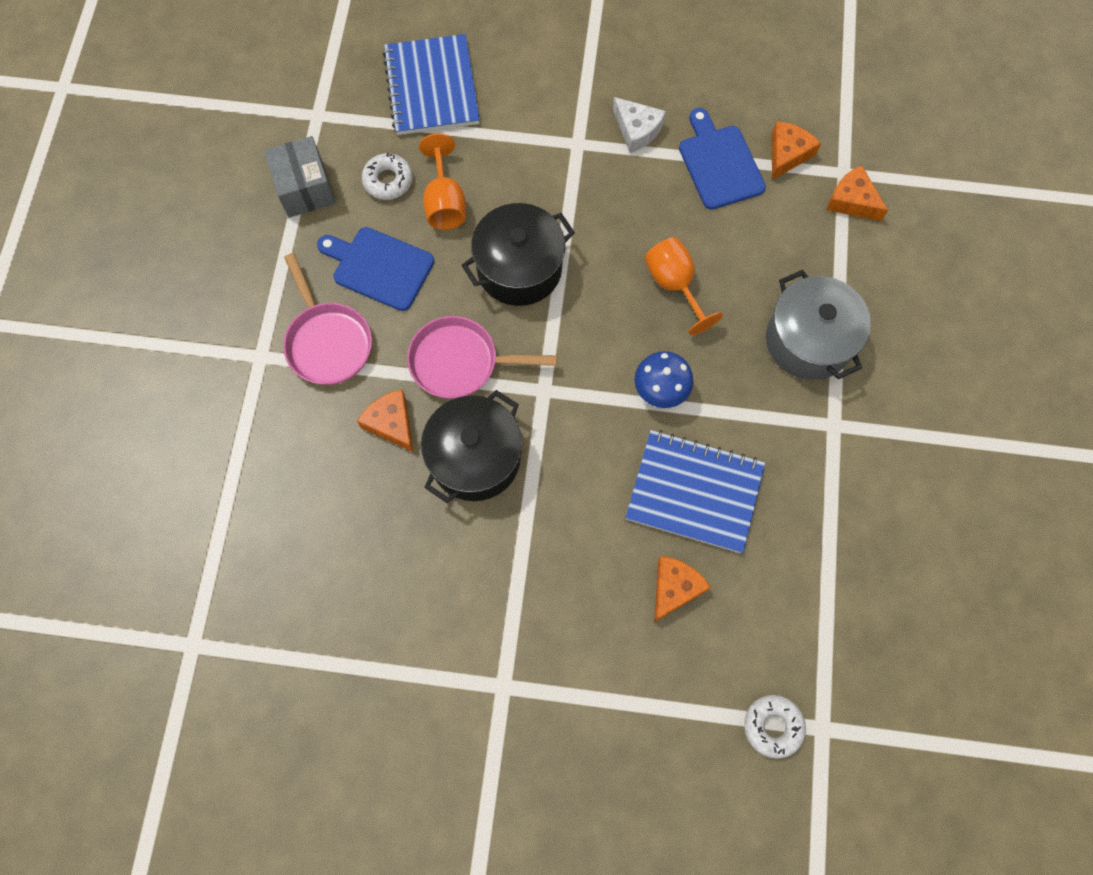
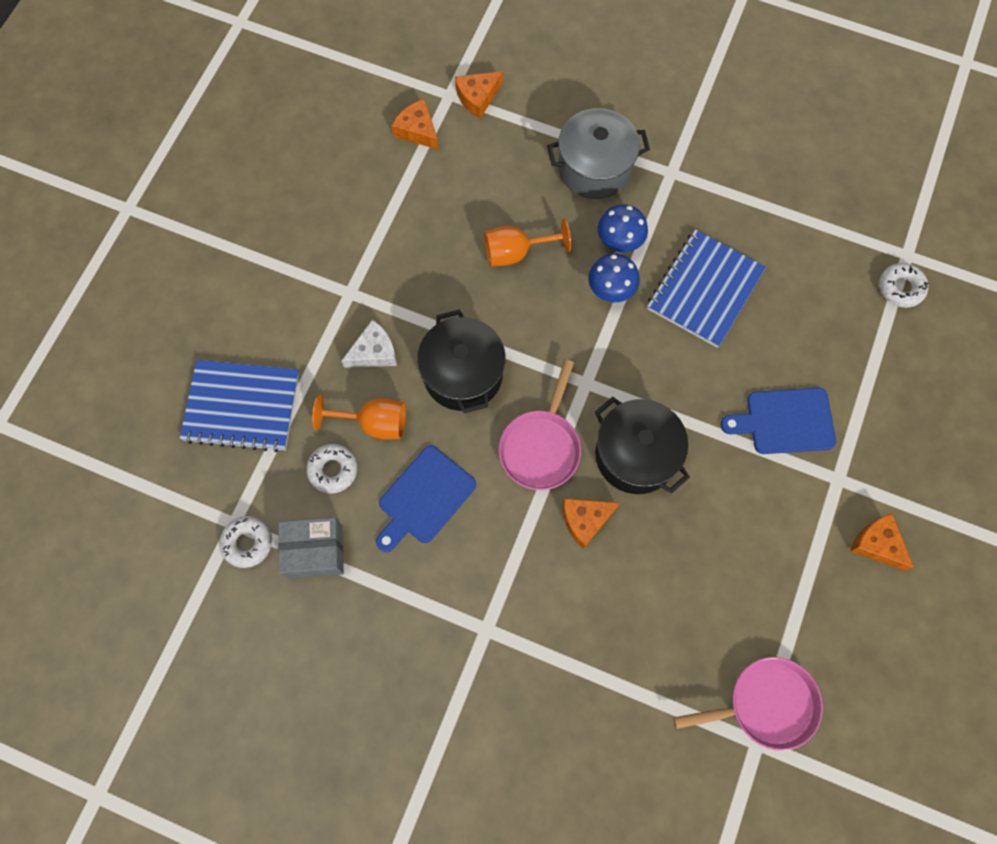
camera: 75 degrees left, 0 degrees up
(301, 131) = (247, 543): none -> white donut
(327, 342) = (489, 562): pink pan -> pink pan (766, 704)
(637, 130) = (352, 240): white cheese -> white cheese (374, 352)
(674, 588) = (781, 327): orange cheese -> orange cheese (877, 544)
(719, 163) = (409, 184): blue cutting board -> blue cutting board (785, 421)
(722, 387) = (619, 243): none -> blue mushroom

